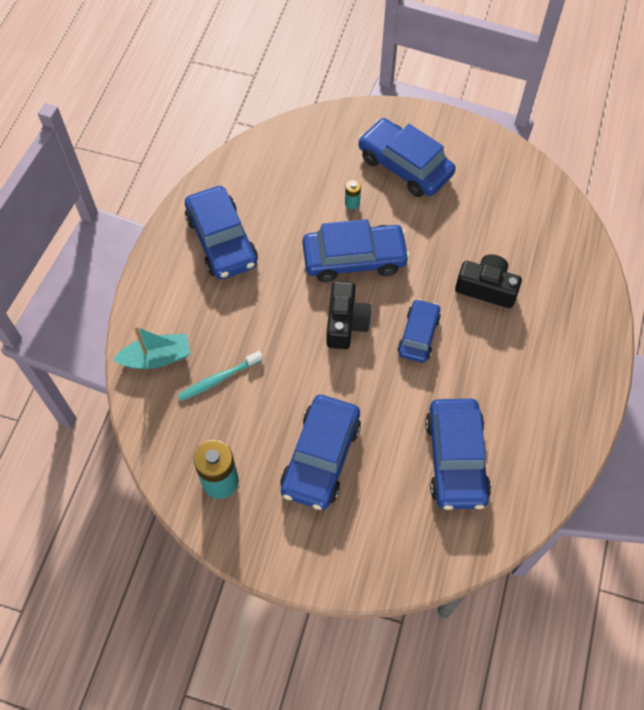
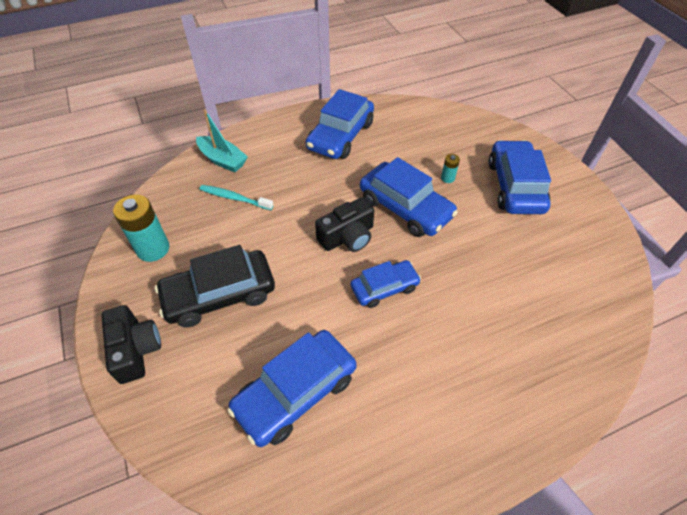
camera: 50 degrees right, 10 degrees down
(321, 457) = (219, 295): blue car -> black car
(486, 288) = (477, 306): black camera -> black camera (135, 350)

